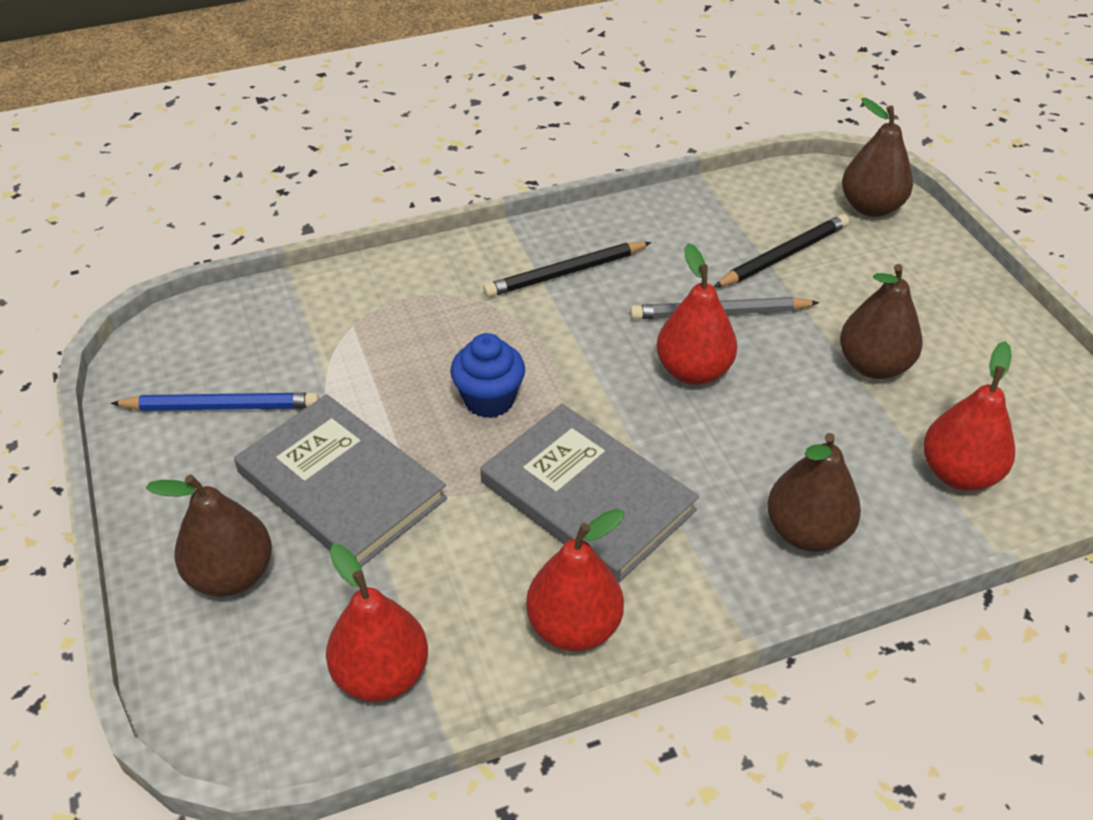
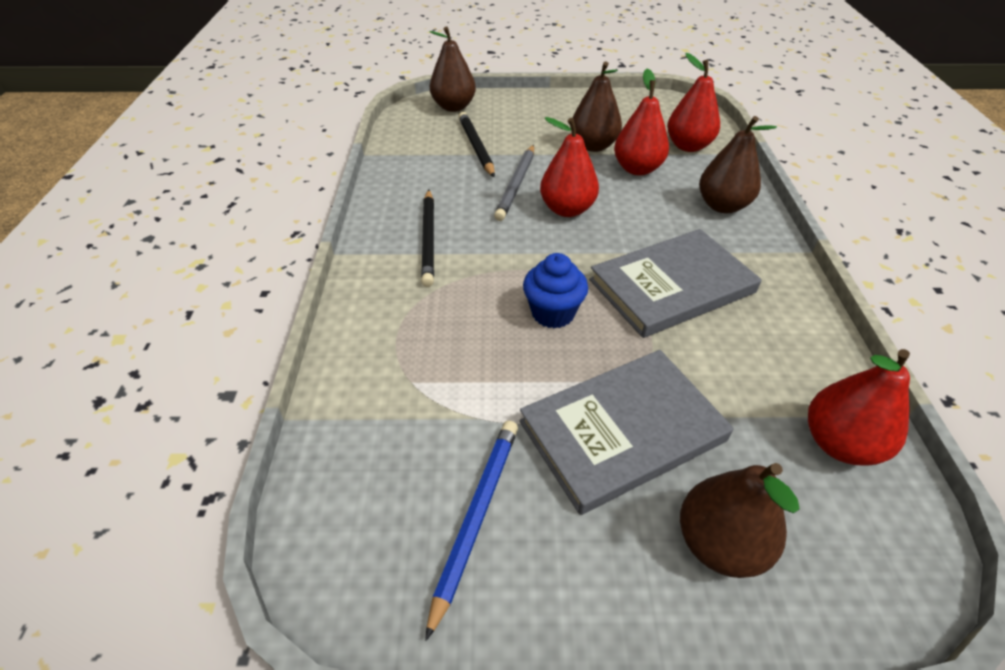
camera: 70 degrees left, 0 degrees up
(574, 627) = (793, 322): red pear -> red pear (637, 169)

